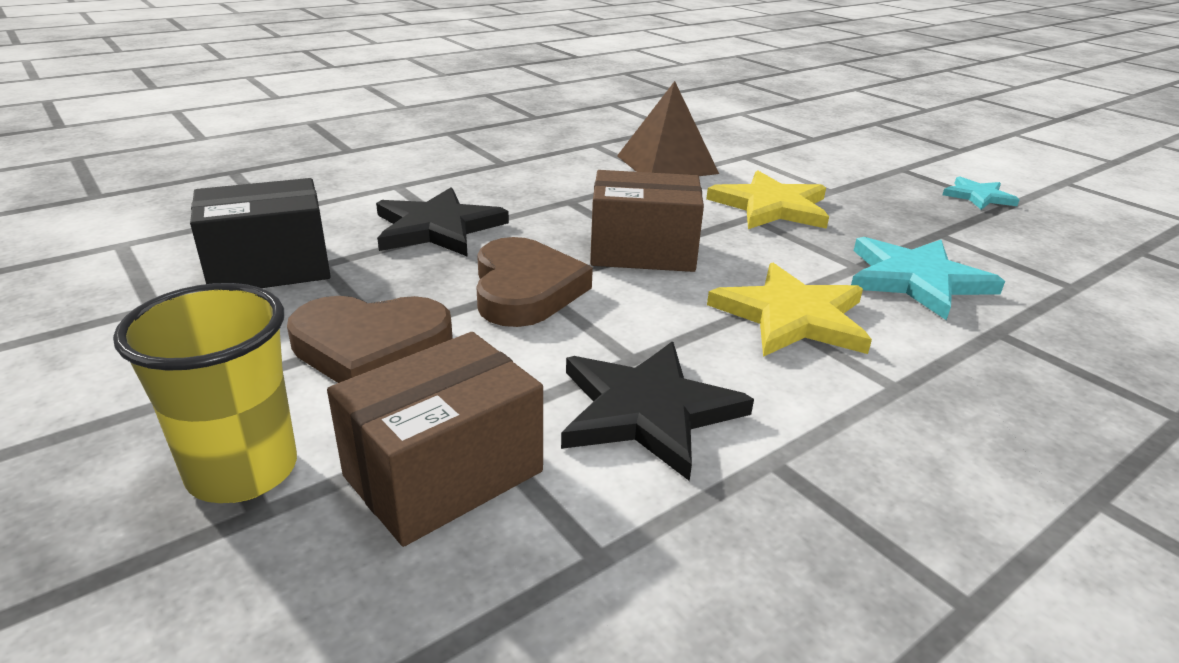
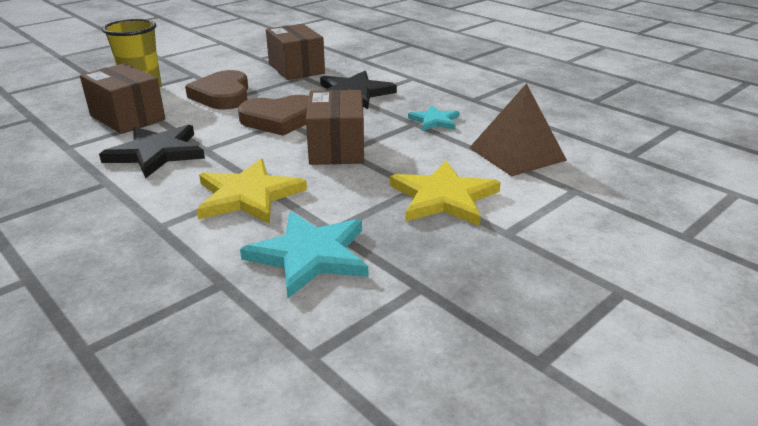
camera: 85 degrees right, 0 degrees up
(270, 268) = (296, 69): black box -> brown box
(978, 196) = (556, 340): turquoise star -> turquoise star (435, 121)

